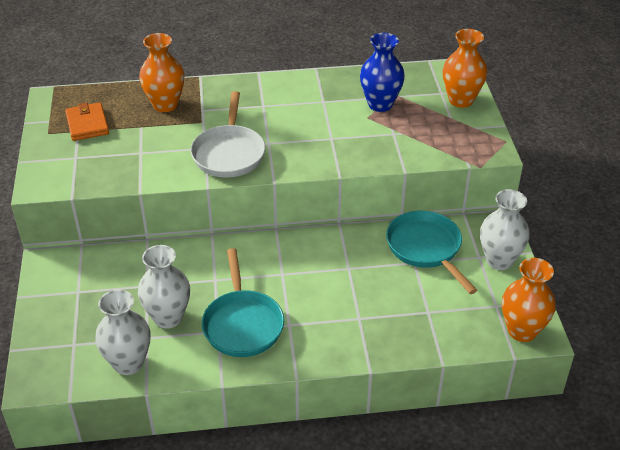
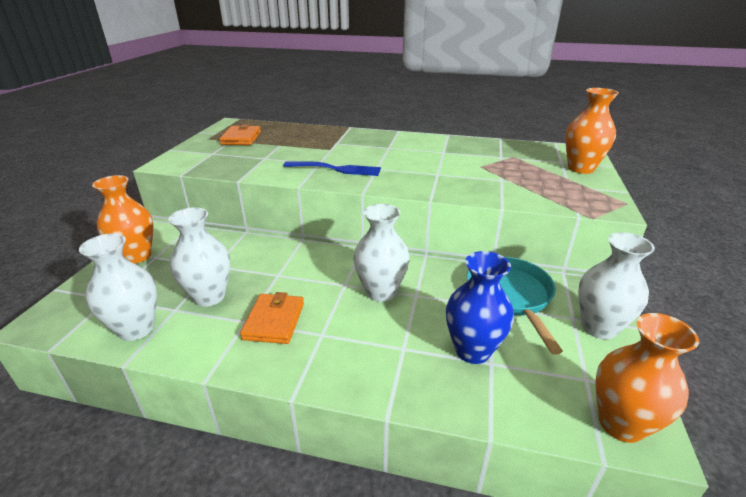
camera: 20 degrees right, 10 degrees down
(165, 105) = (310, 137): orange vase -> orange vase (136, 256)
(229, 153) = (336, 169): white pan -> blue fork
(242, 324) = (274, 321): turquoise pan -> orange wallet
(317, 273) = (381, 292): none -> white vase
(380, 104) = (496, 160): blue vase -> blue vase (472, 350)

